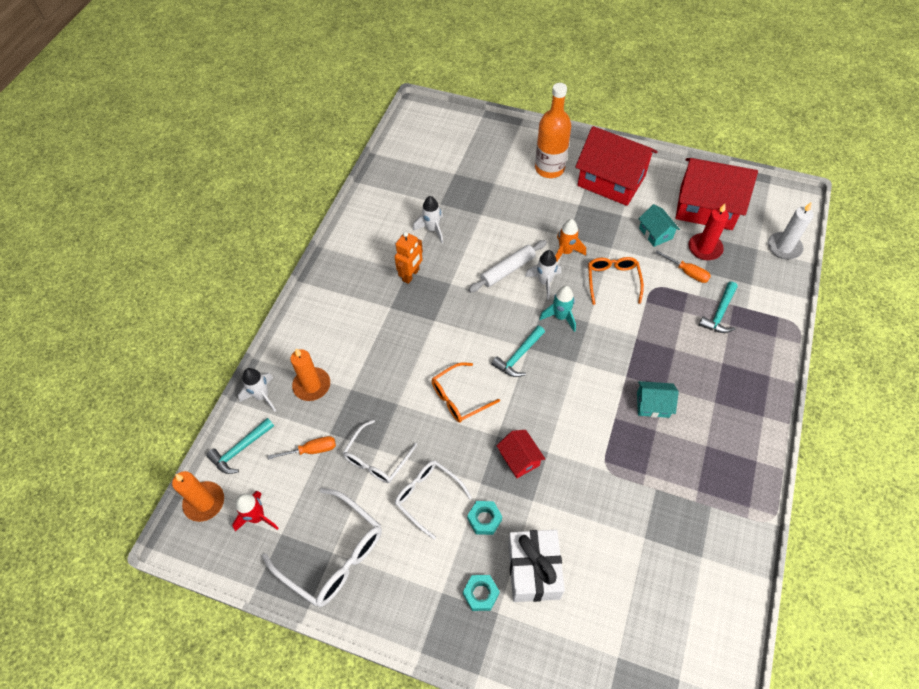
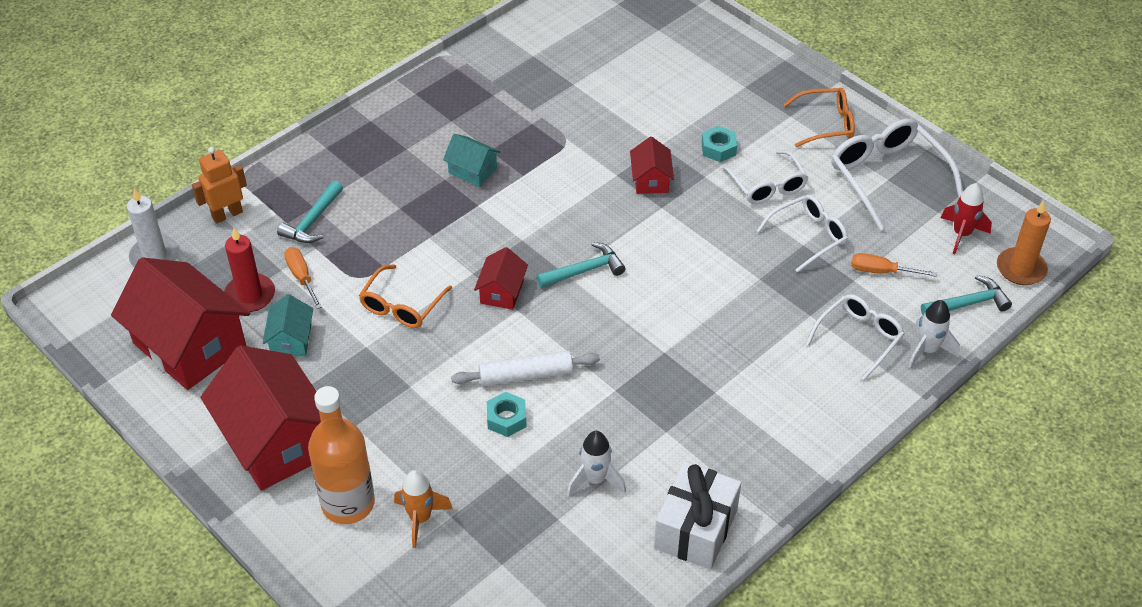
camera: 155 degrees left, 10 degrees down
(312, 385) = (859, 338): orange candle -> white glasses
(411, 275) = (664, 424): orange robot -> orange robot (227, 214)
(459, 398) = (683, 257): orange glasses -> orange glasses (826, 124)
(481, 594) = (753, 102): turquoise nut -> turquoise nut (506, 418)
(533, 570) = (694, 99): white gift -> white gift (695, 529)
(544, 282) = (489, 339): white rocket -> none
(560, 317) = (502, 292): turquoise rocket -> red house
(565, 252) = (431, 366): orange rocket -> orange rocket (420, 519)
(719, 313) = (312, 221): turquoise hammer -> turquoise hammer turned 150 degrees clockwise

